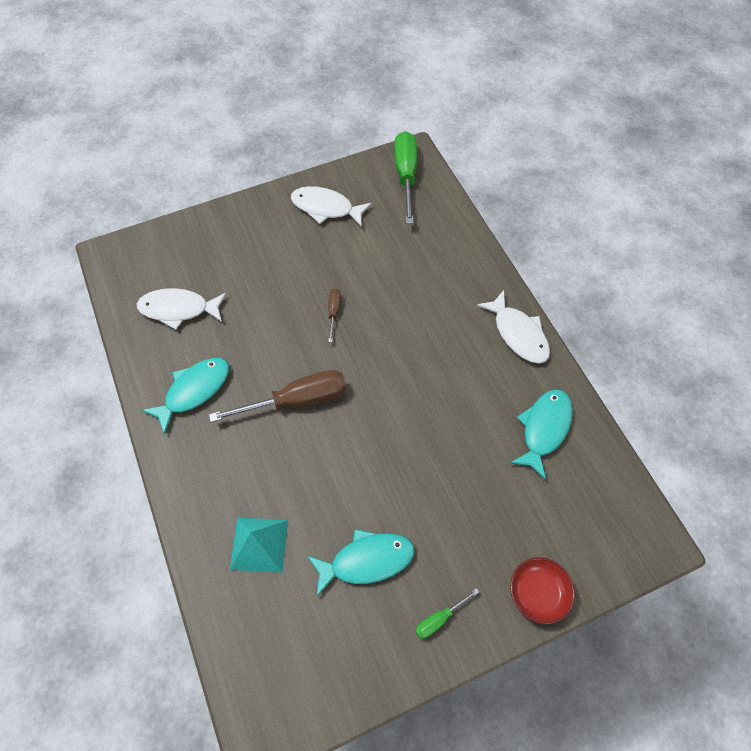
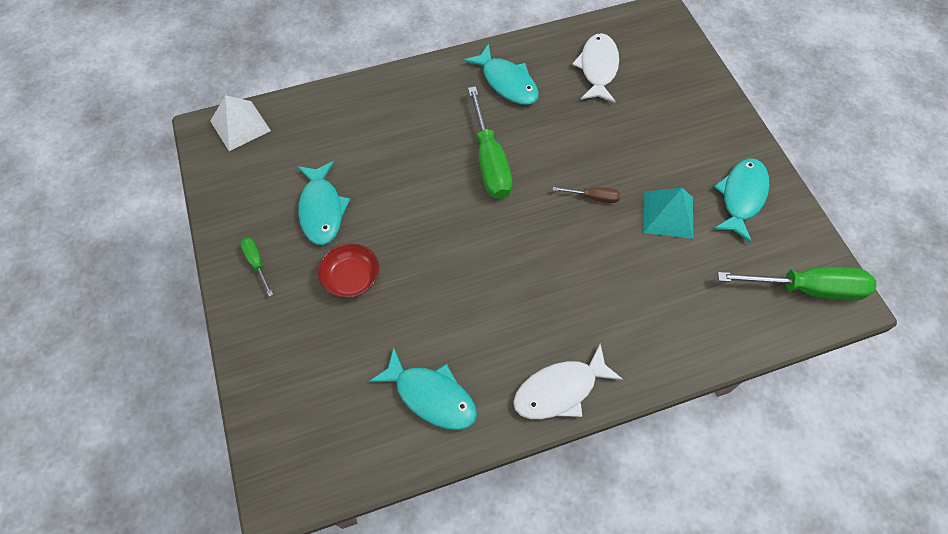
camera: 95 degrees right, 0 degrees up
(253, 689) = (240, 125): none -> white pyramid
(259, 544) = (353, 130): turquoise pyramid -> turquoise pyramid (668, 214)
(297, 400) = (490, 161): brown screwdriver -> green screwdriver
(326, 208) = (741, 197): white fish -> turquoise fish
(538, 592) = (258, 355): red bowl -> red bowl (351, 277)

